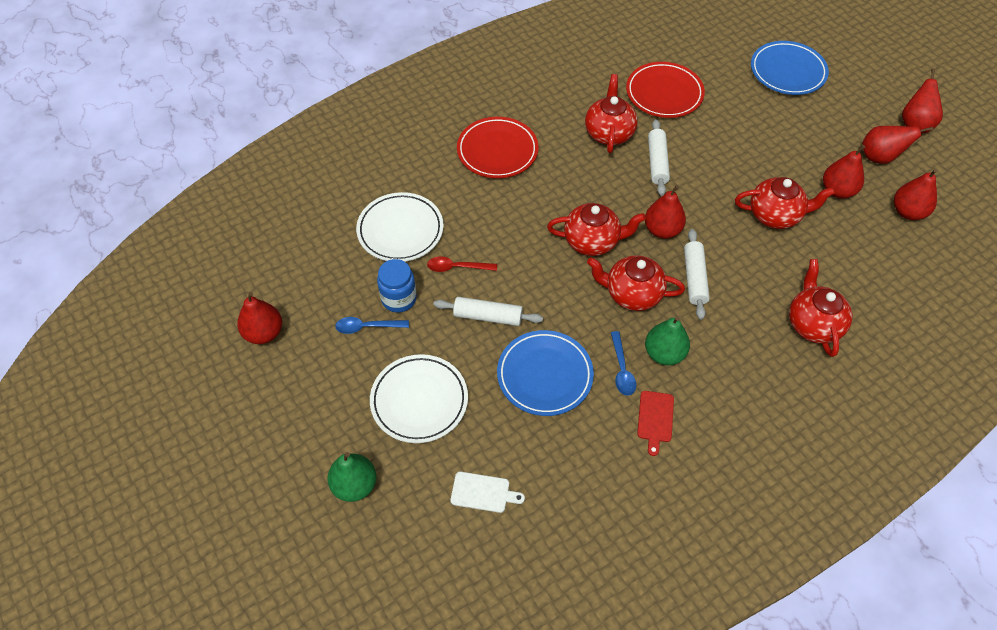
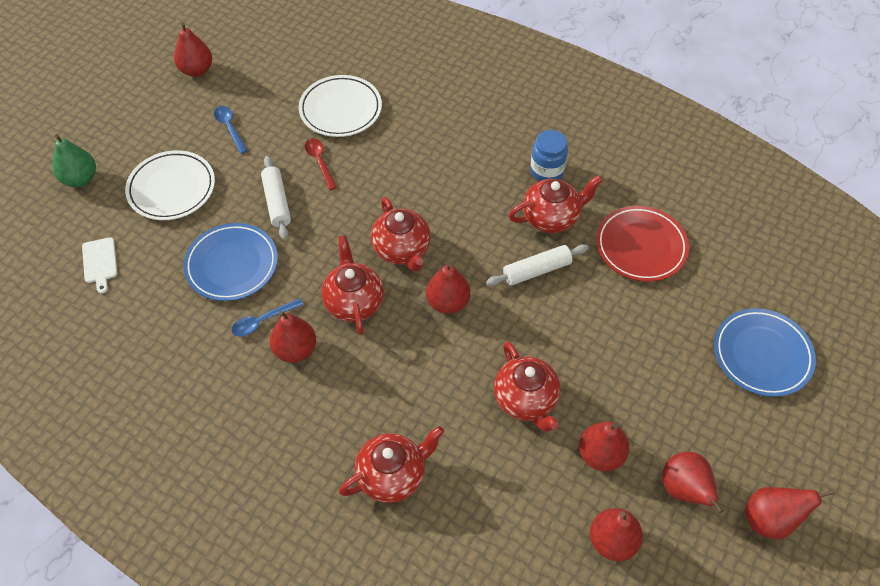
camera: 65 degrees right, 0 degrees up
(399, 299) = (267, 136): blue jar -> blue jar (546, 171)
(497, 151) = (472, 140): red plate -> none
(655, 419) = (218, 365): red cutting board -> none
(664, 353) = (295, 350): green pear -> red pear
(694, 278) = (399, 348): white rolling pin -> none

